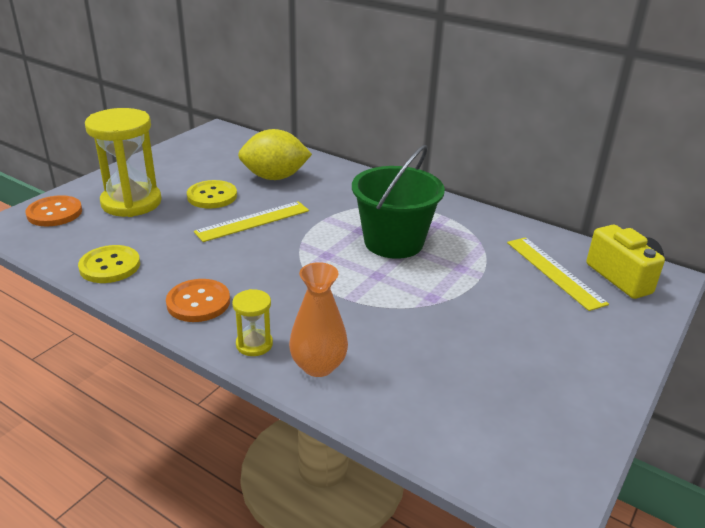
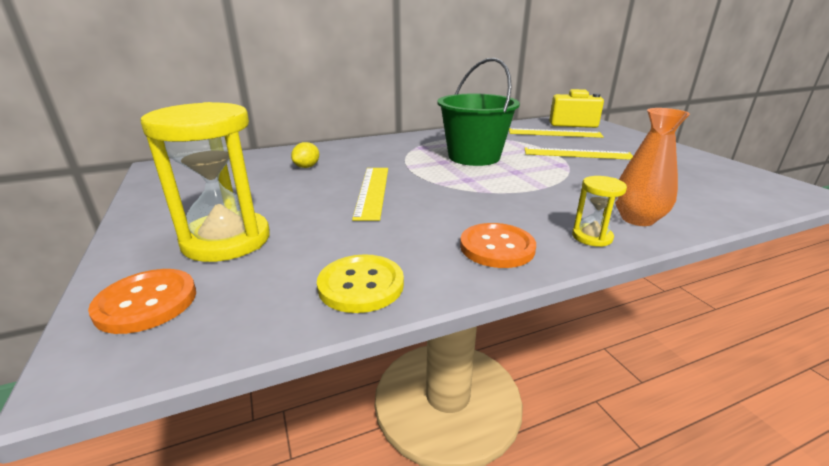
camera: 55 degrees left, 5 degrees down
(212, 196) = (293, 197): yellow button -> none
(275, 177) = (307, 167): yellow lemon -> yellow lemon, size x0.47
(487, 302) = (577, 154): none -> yellow ruler

